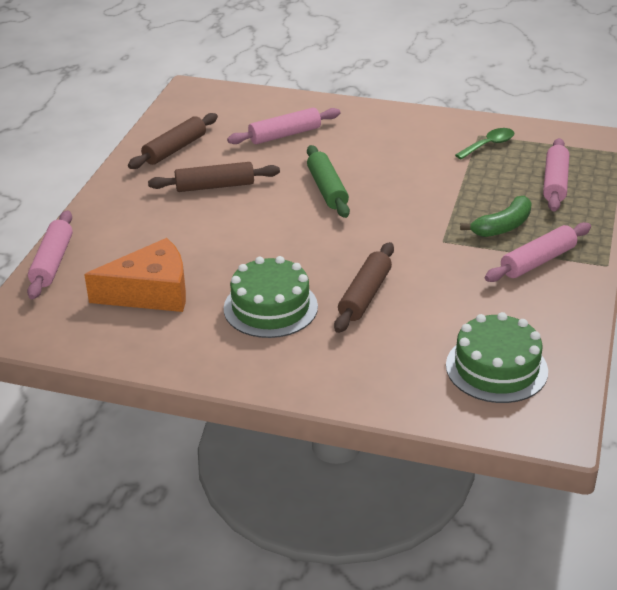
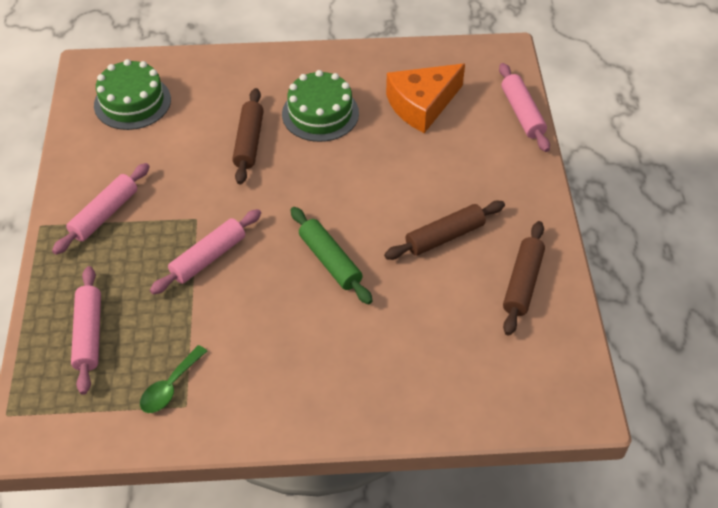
camera: 160 degrees right, 15 degrees up
(285, 135) = (416, 341): pink rolling pin -> pink rolling pin (208, 257)
(503, 226) = (141, 251): green banana -> none

